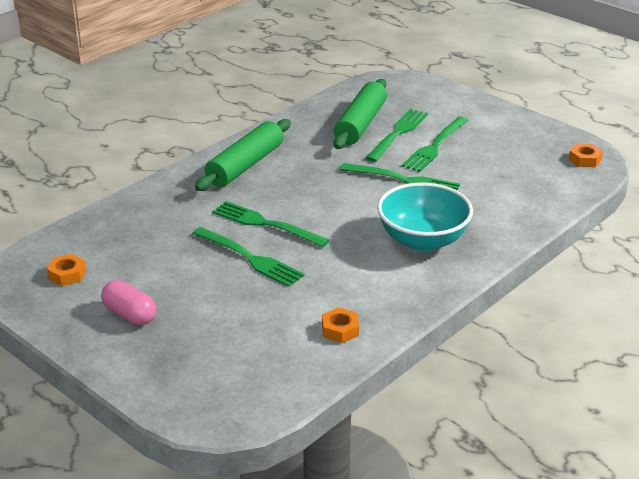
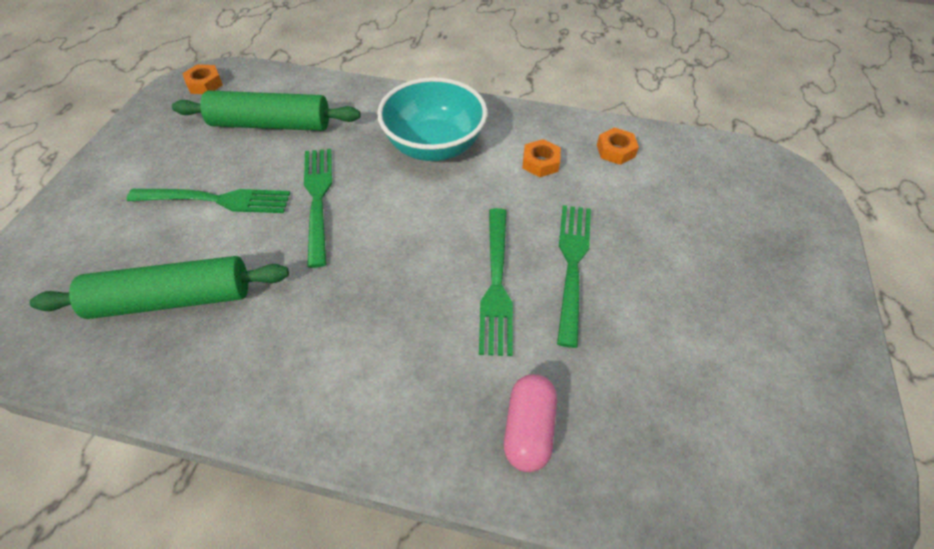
camera: 120 degrees left, 20 degrees up
(67, 274) = (772, 445): orange nut -> orange nut (540, 163)
(130, 315) = (759, 319): pink capsule -> pink capsule (528, 429)
(245, 165) = (365, 386): green rolling pin -> green rolling pin (271, 124)
(398, 133) = (192, 247): green fork -> none

